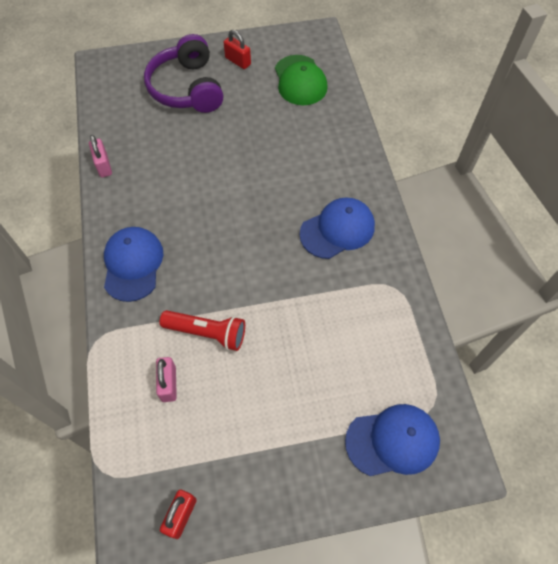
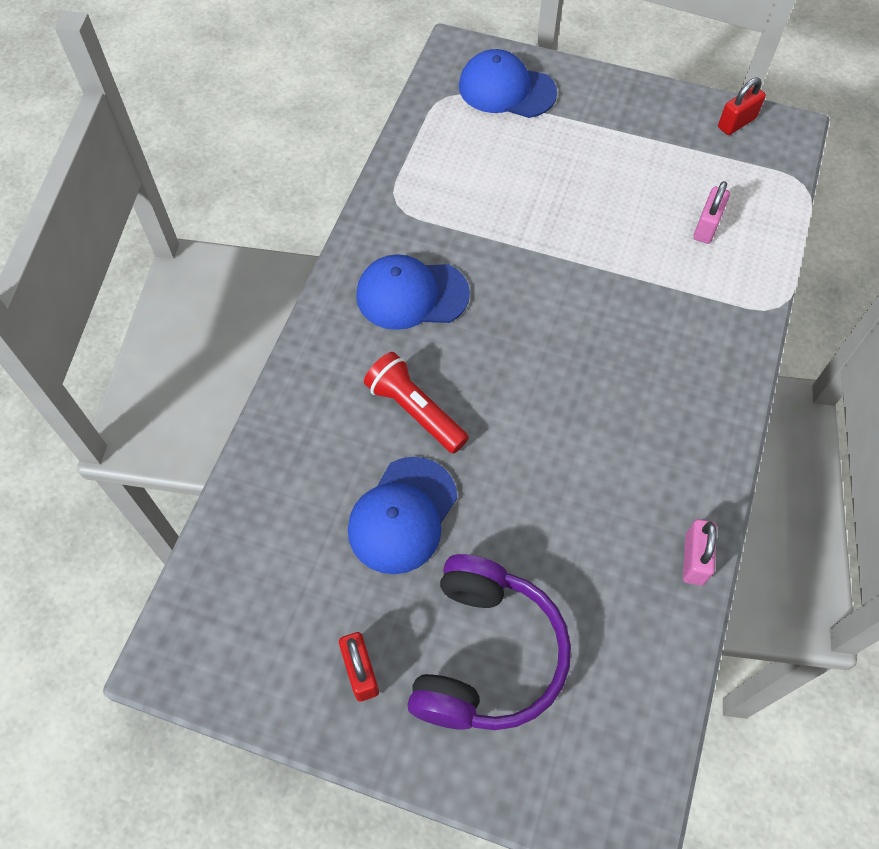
camera: 150 degrees left, 0 degrees up
(133, 264) = (701, 376): blue cap -> blue cap (402, 515)
(207, 333) = (641, 255): red flashlight -> red flashlight (415, 411)
(300, 80) = (285, 563): green cap -> none

